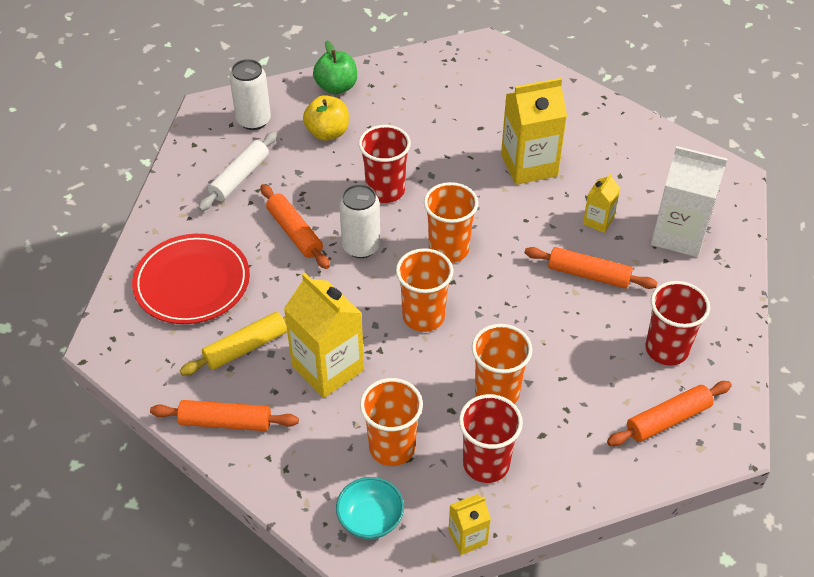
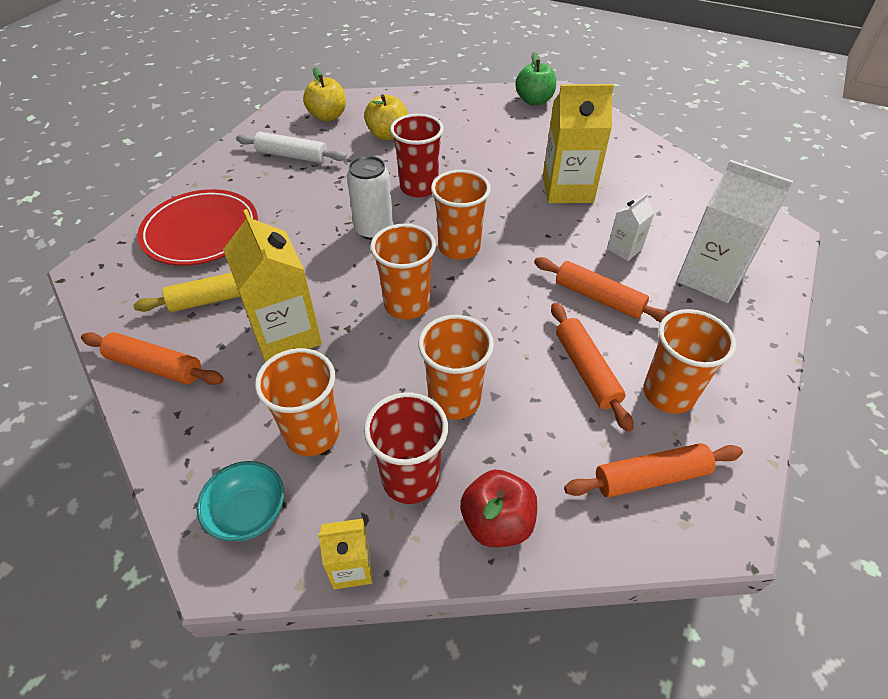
camera: 15 degrees right, 0 degrees up
(240, 177) = (292, 156): white rolling pin -> white rolling pin turned 60 degrees clockwise
(253, 120) = (328, 116): white can -> yellow apple
(295, 232) = (317, 207): orange rolling pin -> orange rolling pin (586, 370)
(336, 87) = (412, 103): green apple -> green apple (534, 101)
(563, 480) = (497, 522): none -> red apple
(598, 221) = (624, 249): yellow carton -> white carton
(666, 349) = (668, 394): red cup -> orange cup

